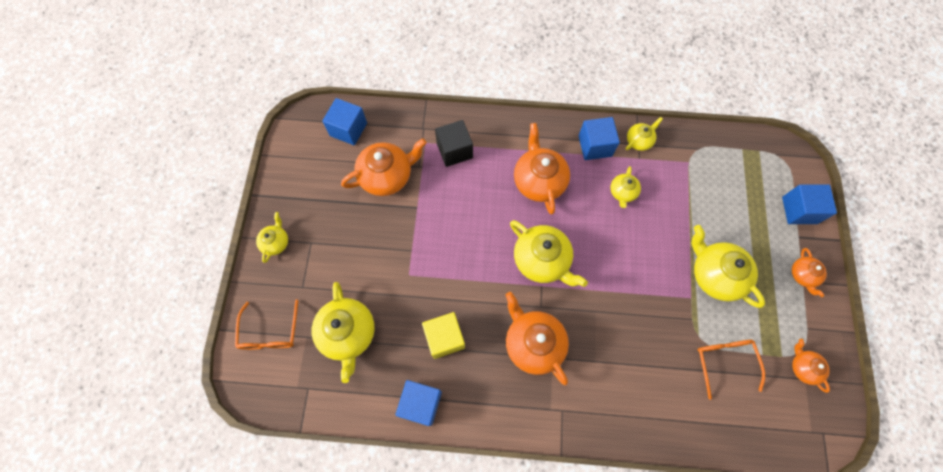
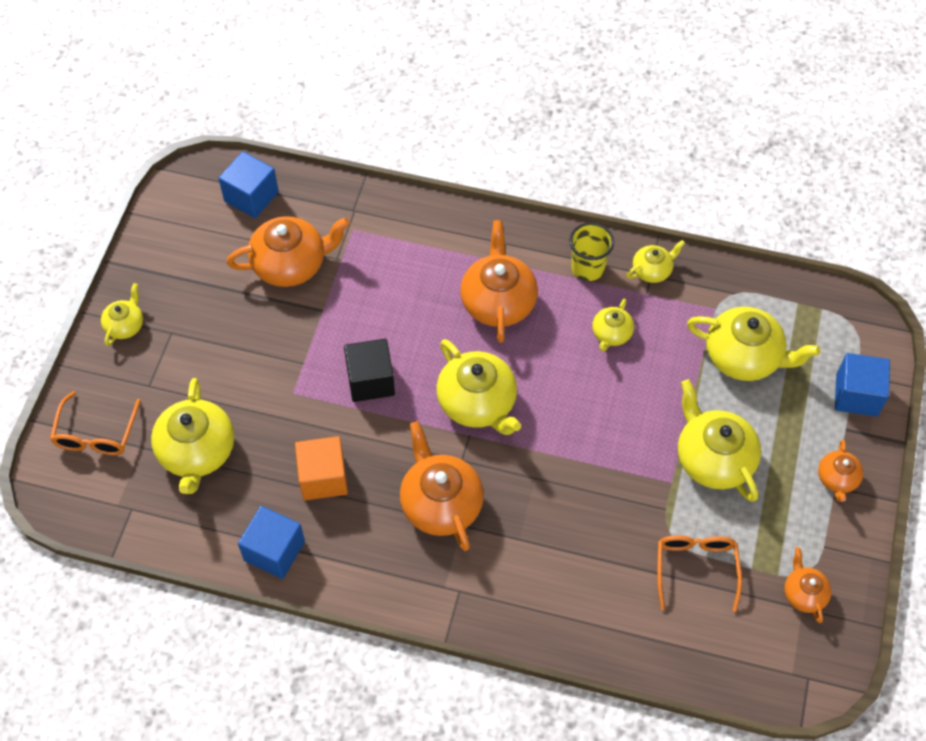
camera: 10 degrees right, 10 degrees down
(444, 338) = (323, 478): yellow cube -> orange cube
(454, 150) = (390, 245): black cube -> black cube (370, 380)
(595, 146) = (587, 268): blue cube -> yellow cup
(717, 194) = (744, 357): none -> yellow teapot

